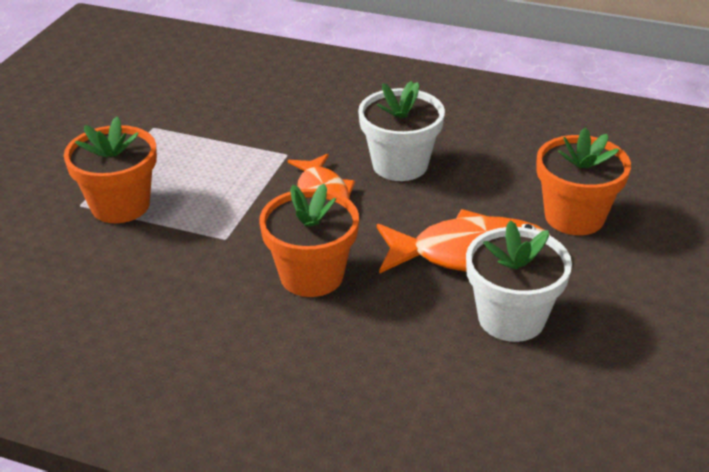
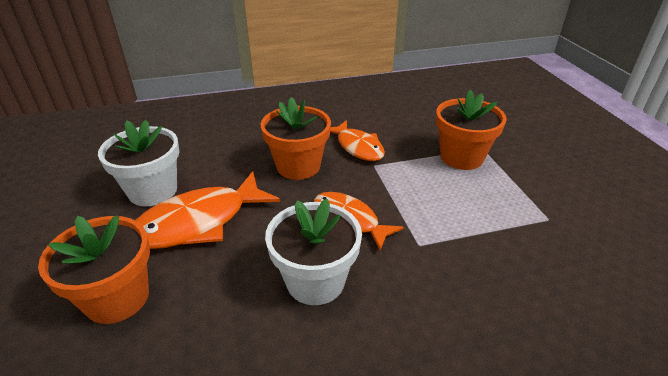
camera: 145 degrees right, 0 degrees up
(211, 270) = (358, 147): none -> orange fish

